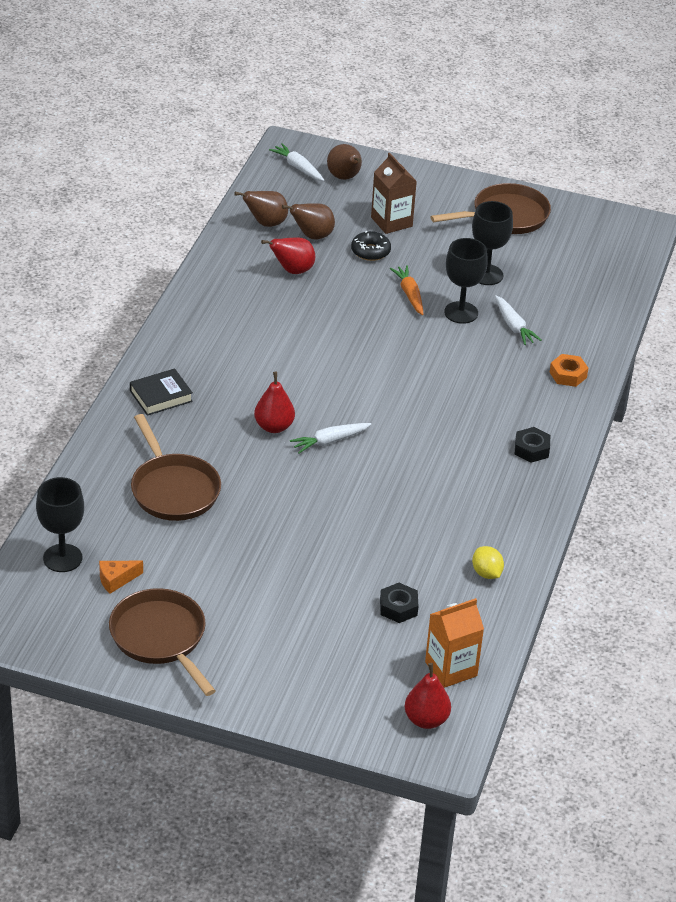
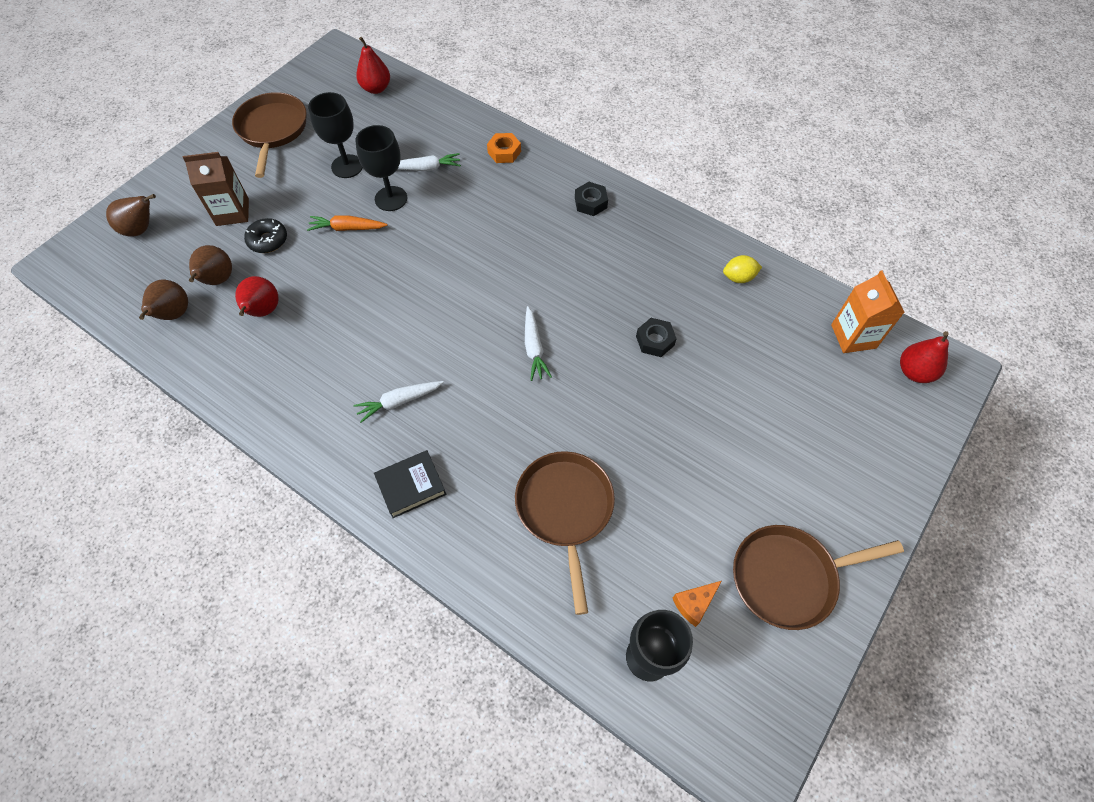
camera: 70 degrees left, 20 degrees up
(116, 580) = (694, 603): orange cheese -> orange cheese turned 60 degrees clockwise
(161, 396) = (411, 486): black book -> black book turned 75 degrees clockwise
(173, 489) = (565, 510): brown pan -> brown pan turned 90 degrees counterclockwise
(274, 427) = (497, 390): red pear -> red pear (376, 88)
(298, 167) = (99, 263): white carrot -> white carrot (399, 402)
(398, 607) = (772, 354): black nut -> black nut (655, 341)

